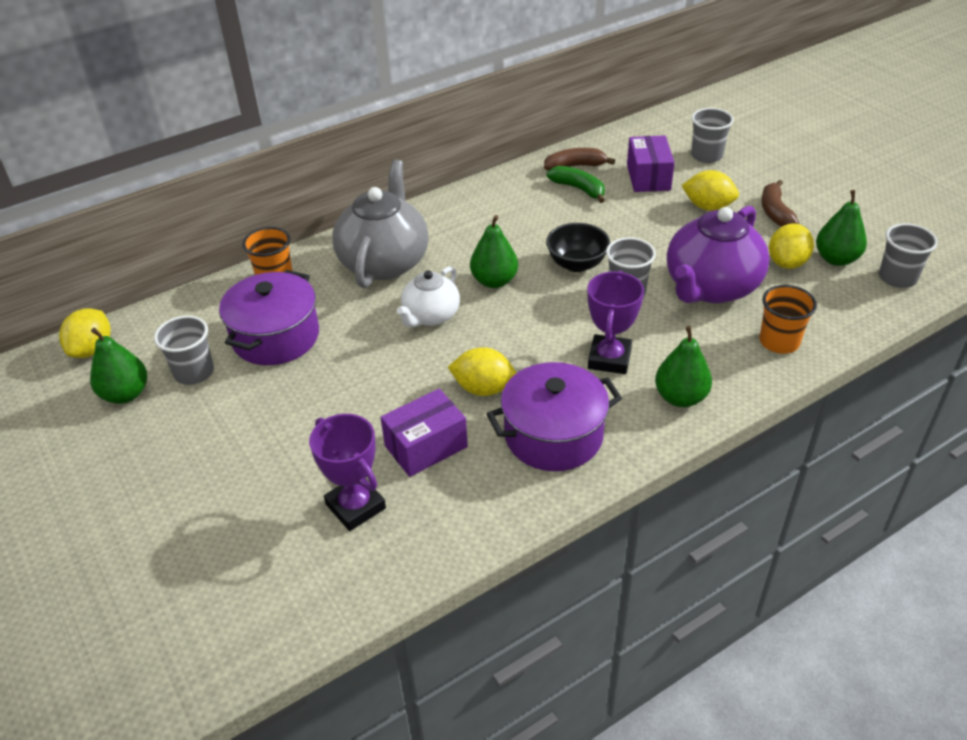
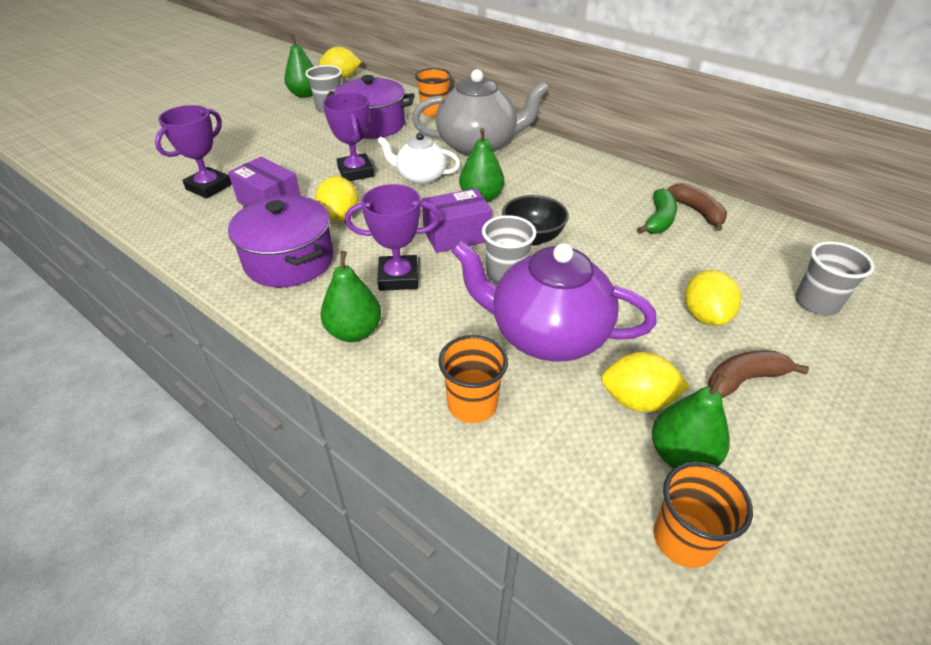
camera: 70 degrees right, 0 degrees up
(391, 365) = (356, 172): none -> purple trophy
(648, 177) = (723, 262): purple box -> purple box (456, 235)
(897, 278) = (683, 539): grey cup -> orange cup

